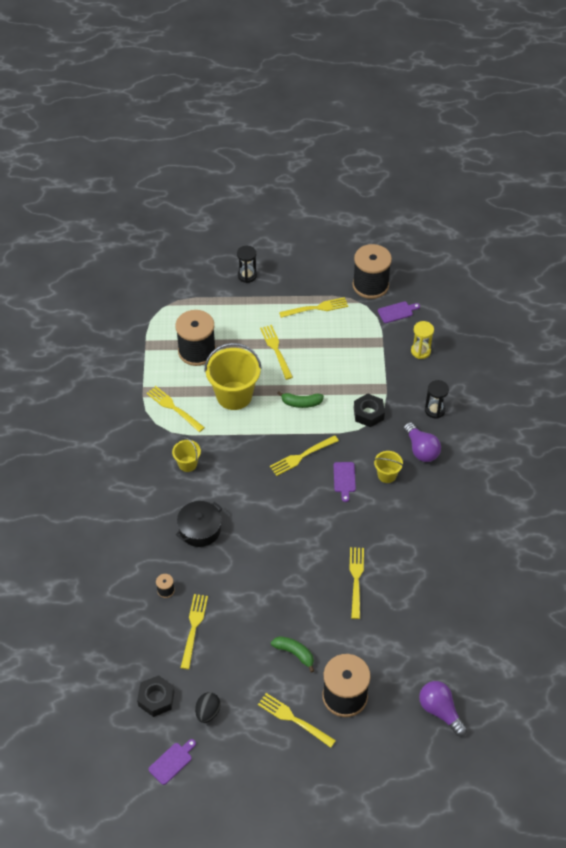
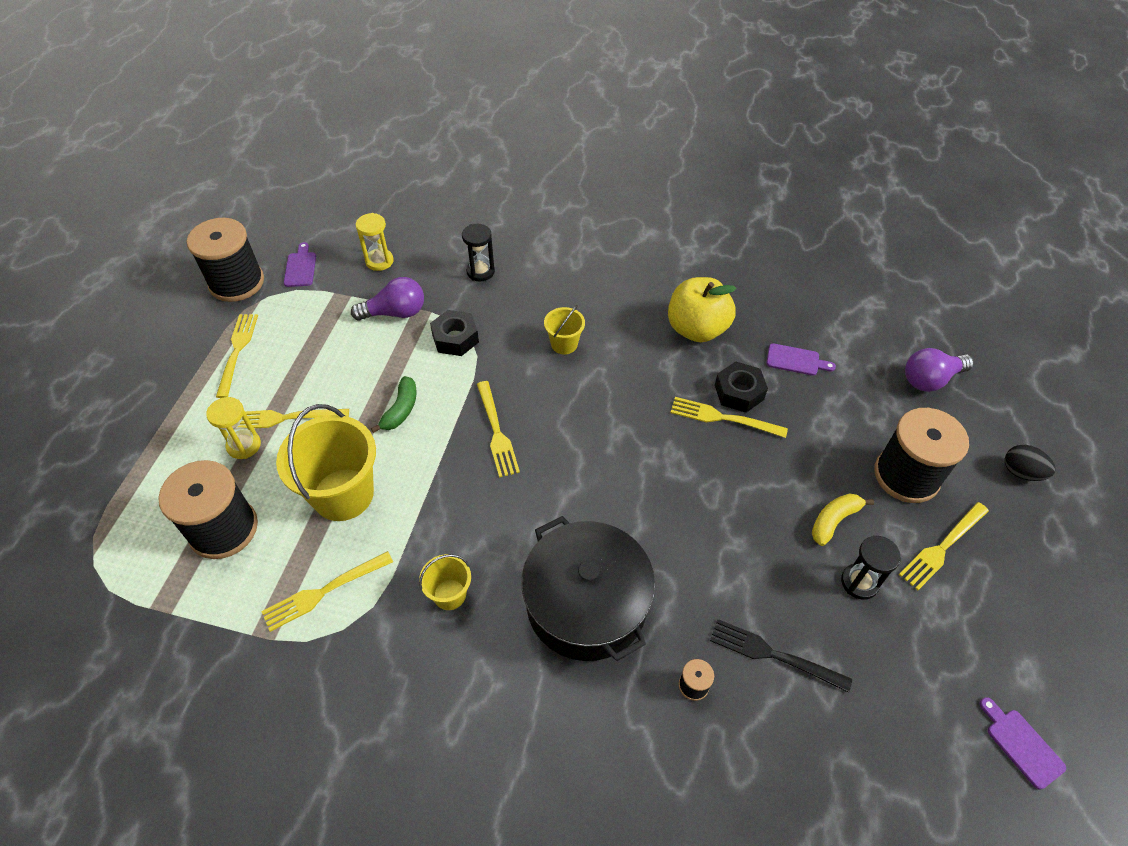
camera: 75 degrees left, 0 degrees up
(156, 698) = (903, 747): black nut -> black nut (739, 392)
(193, 628) = (774, 655): yellow fork -> black fork
(200, 529) = (586, 604): black pot -> black pot, size x1.68
(208, 712) = (930, 666): black egg -> black egg (1021, 472)
(247, 275) = (114, 422): black hourglass -> black hourglass (859, 582)
(251, 338) = (244, 445): none -> yellow hourglass
(294, 653) = (834, 520): green banana -> yellow banana
(344, 479) = (555, 391): purple cutting board -> purple cutting board (796, 360)
(421, 449) = (537, 300): purple light bulb -> purple light bulb (395, 313)
(431, 551) = (696, 329): none -> yellow apple

